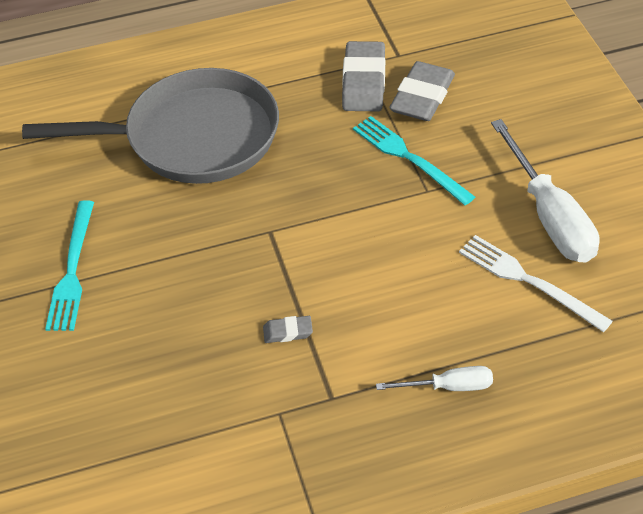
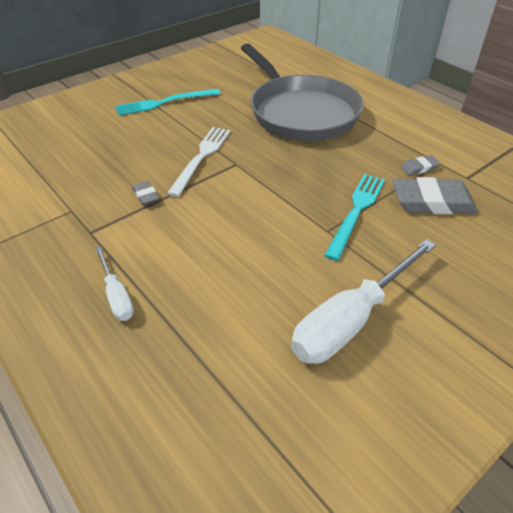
camera: 65 degrees right, 5 degrees down
(364, 82) = (419, 168): grey eraser -> grey eraser, size x0.47
(528, 281) = (259, 323): white fork -> white fork (201, 157)

